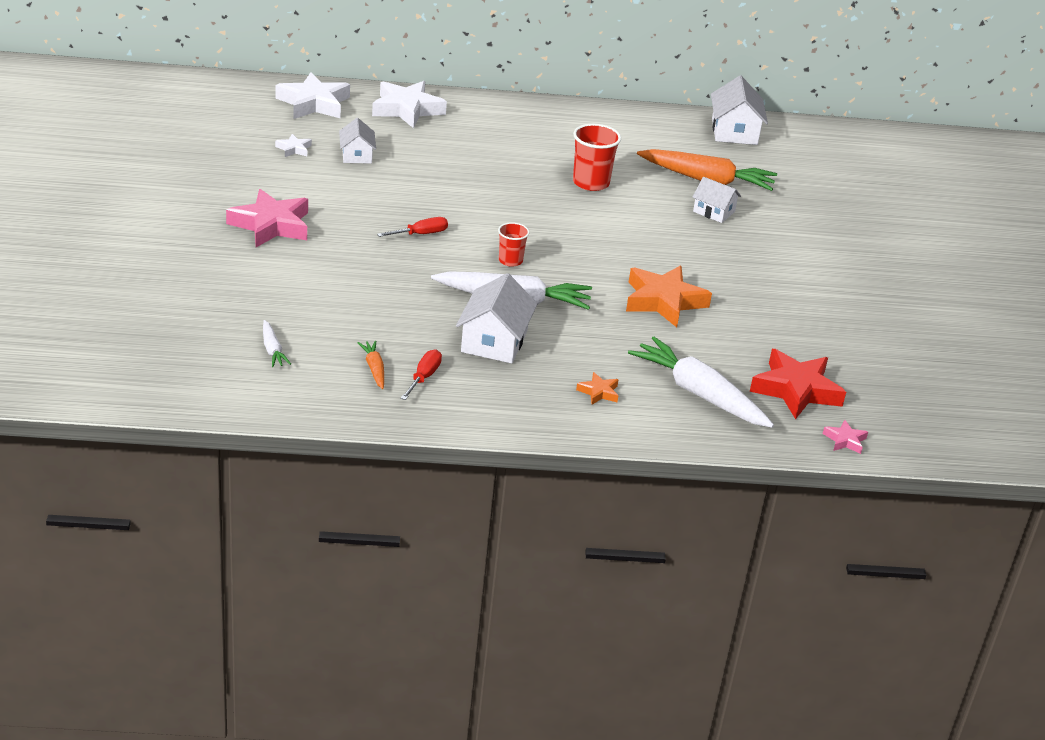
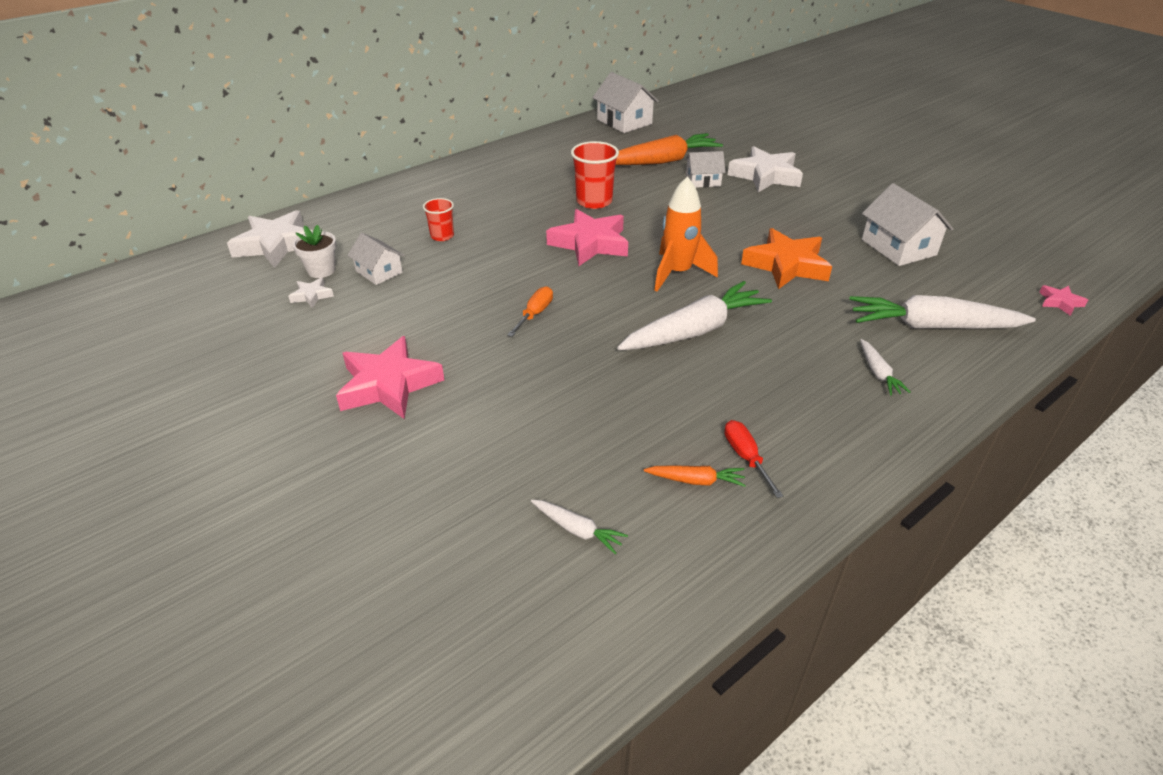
camera: 35 degrees left, 5 degrees up
(321, 135) = (321, 270): none -> white flower pot
(374, 369) = (695, 480): orange carrot -> orange carrot turned 150 degrees clockwise
(407, 109) = (369, 212): white star -> white star (765, 176)
(420, 234) = (534, 314): red screwdriver -> orange screwdriver
(494, 341) = (739, 379): white house -> white house (898, 247)
(510, 261) = (637, 296): red cup -> red cup (442, 236)
(535, 210) = (590, 243): none -> pink star
(567, 262) = (678, 273): none -> orange rocket
(598, 392) = (878, 373): orange star -> white carrot
(796, 390) = (970, 282): red star -> none

